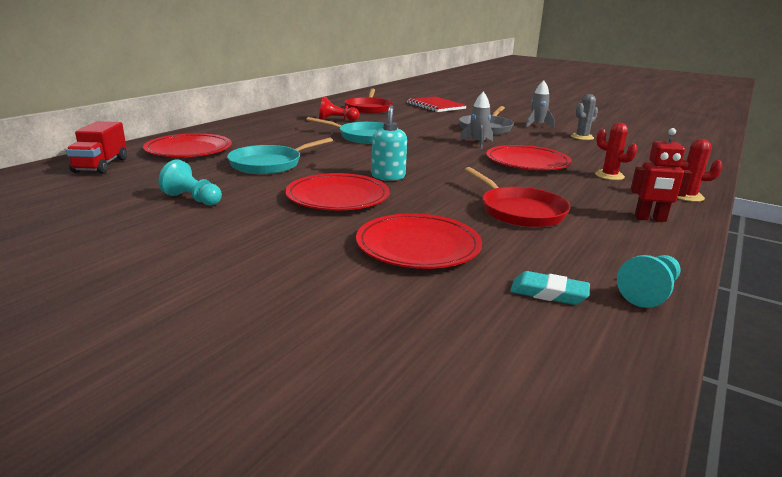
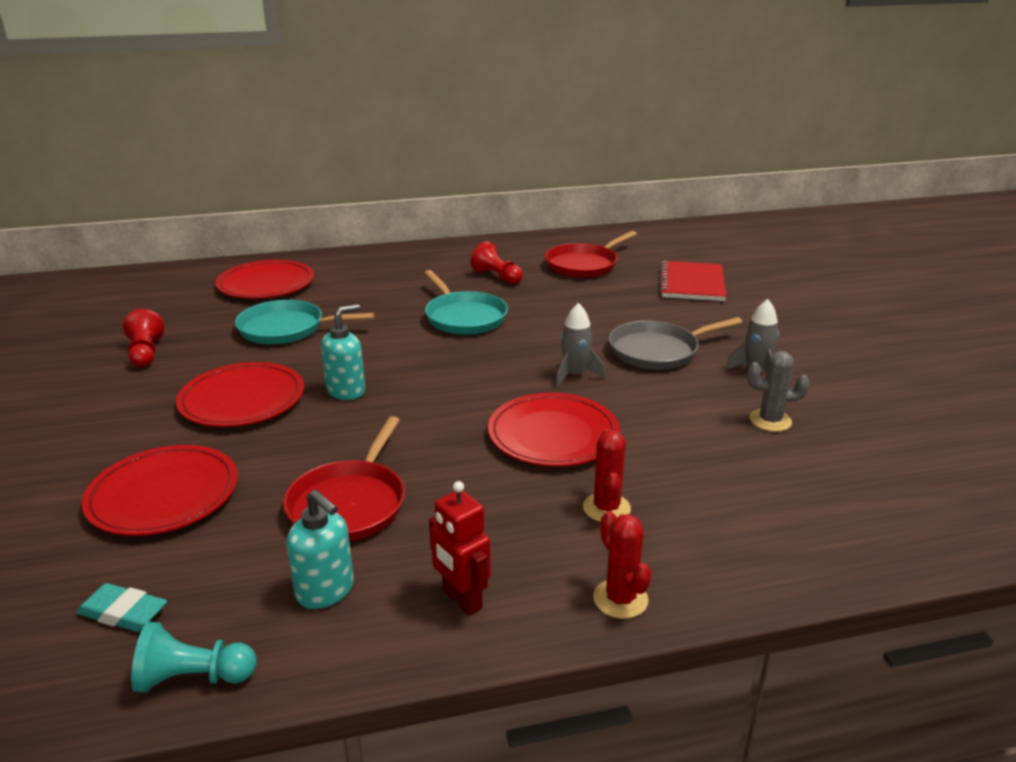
camera: 45 degrees right, 5 degrees up
(101, 165) = (172, 284): red truck -> none
(193, 199) = (146, 353): turquoise pawn -> red pawn
(548, 293) = (123, 613): turquoise eraser -> turquoise eraser turned 45 degrees counterclockwise
(602, 240) = (325, 591): none -> turquoise soap dispenser

